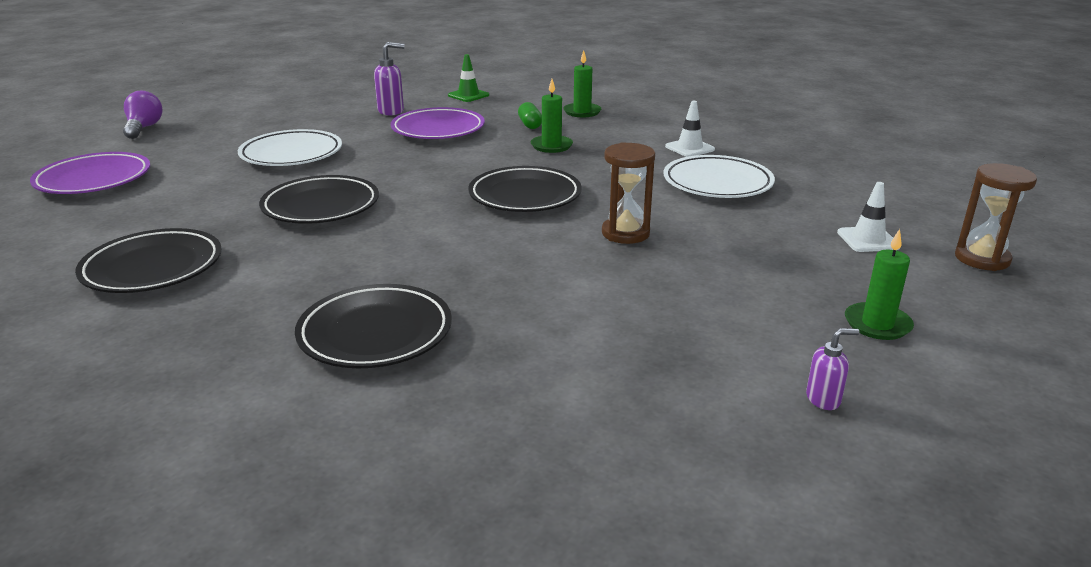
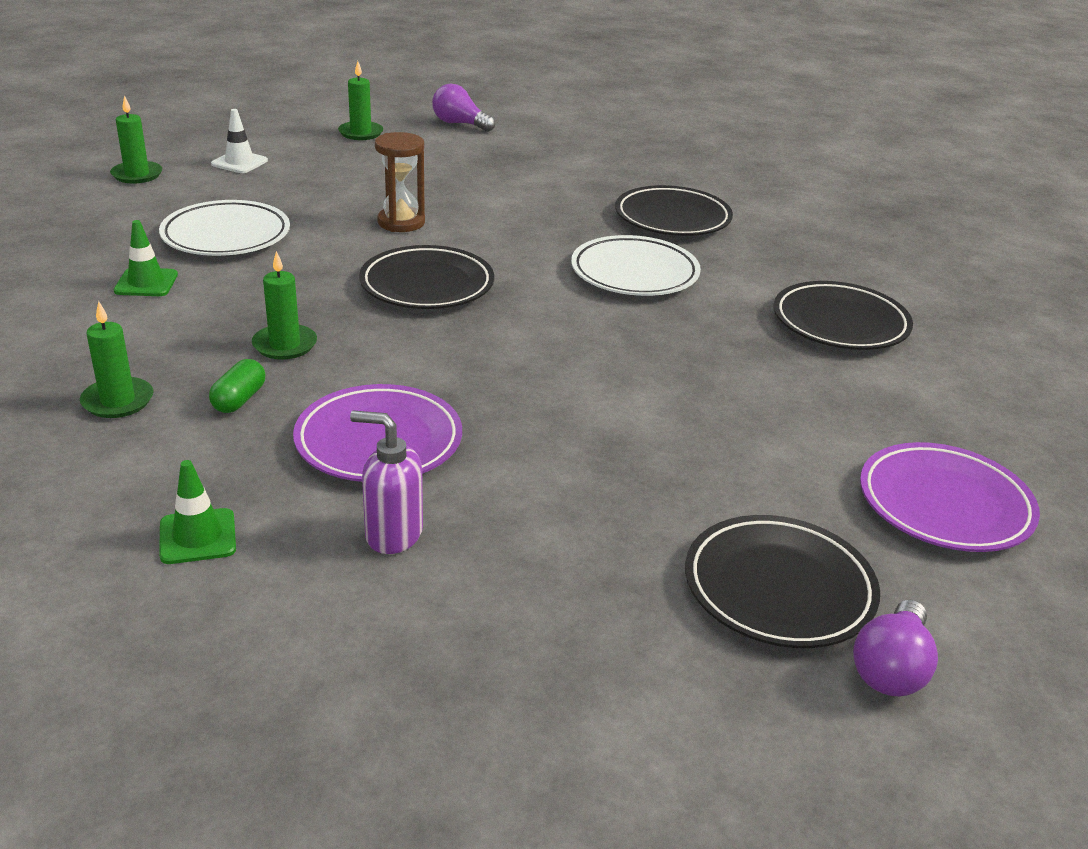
camera: 150 degrees left, 5 degrees up
(291, 154) = (639, 461): white plate -> white plate (634, 273)
(321, 206) = (649, 344): black plate -> black plate (779, 588)
(689, 148) = (146, 283): white traffic cone -> green traffic cone
(823, 399) = (460, 124): purple soap dispenser -> purple light bulb
(894, 201) = (137, 175): none -> green candle
(982, 259) = (205, 133): brown hourglass -> none

